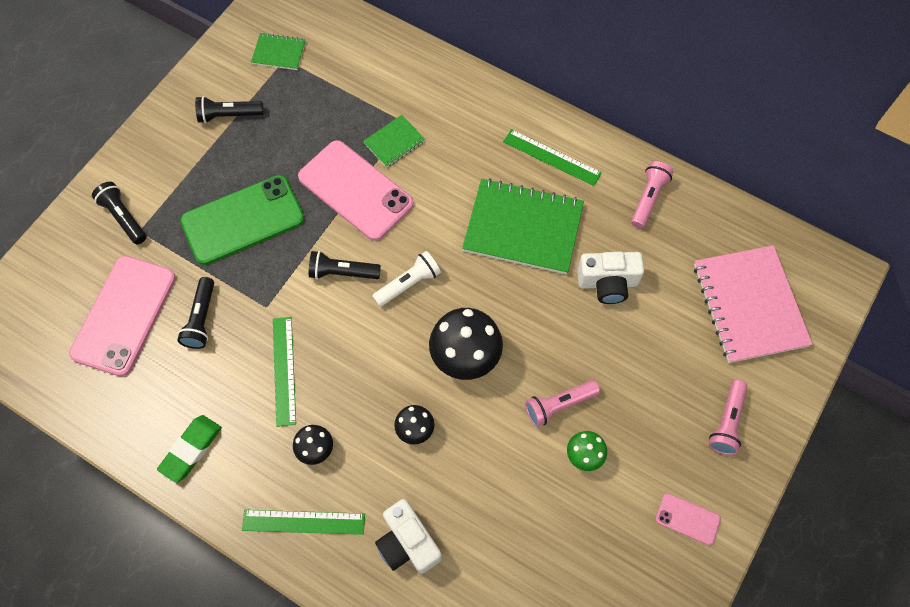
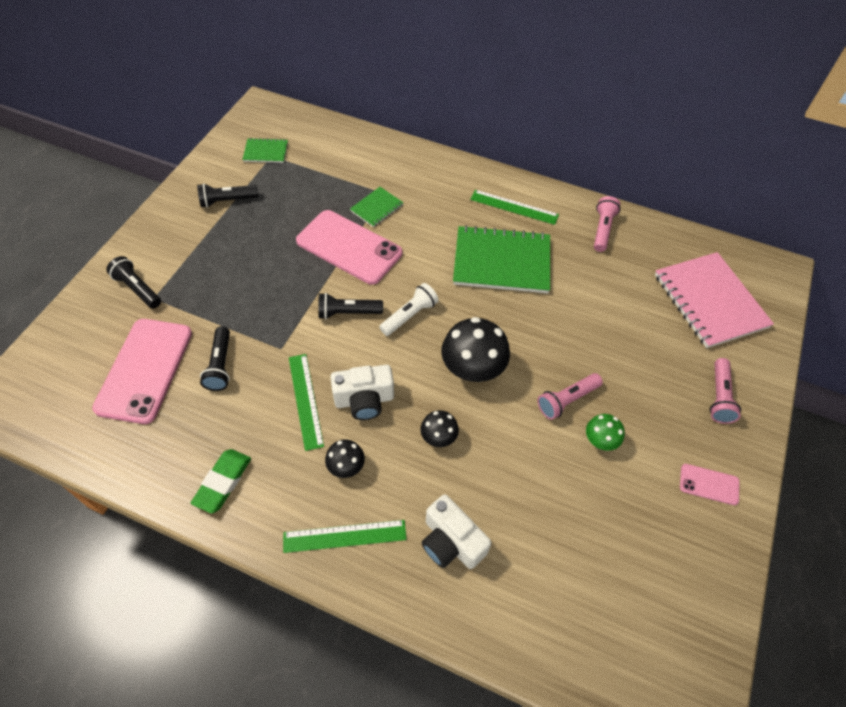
camera: 10 degrees left, 10 degrees down
(243, 220) = (250, 280): green phone -> none
(607, 283) = (585, 297): white camera -> white camera (364, 400)

